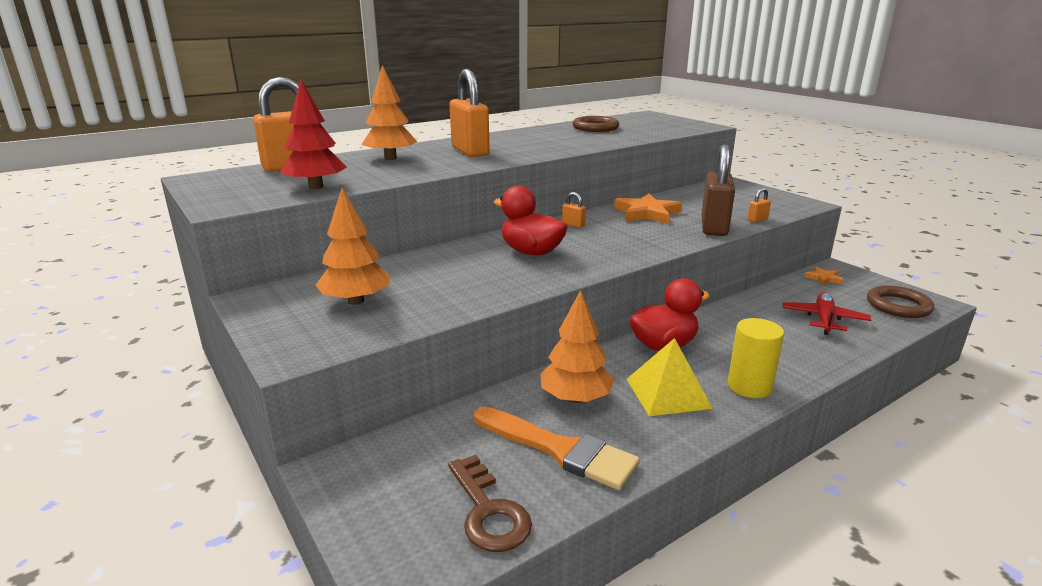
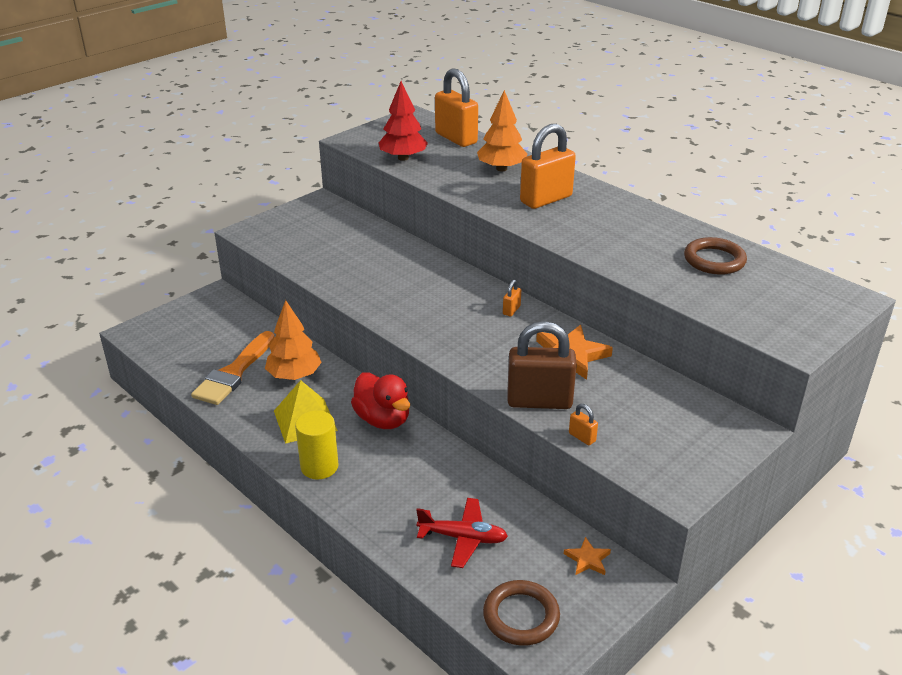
camera: 80 degrees right, 10 degrees up
(356, 301) = (320, 235): orange tree -> none
(489, 511) = (179, 352): brown key -> none
(531, 252) = (430, 293): red duck -> none

